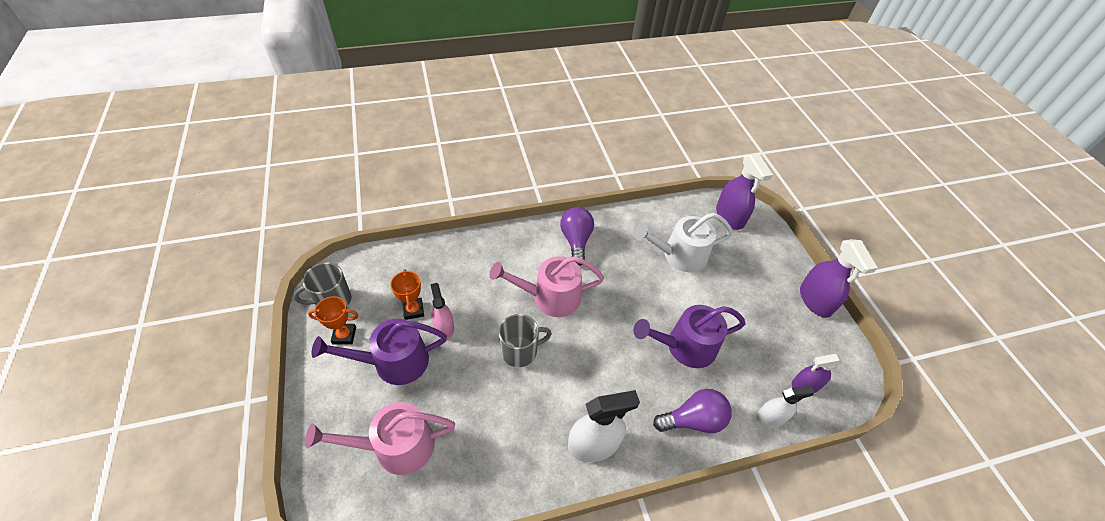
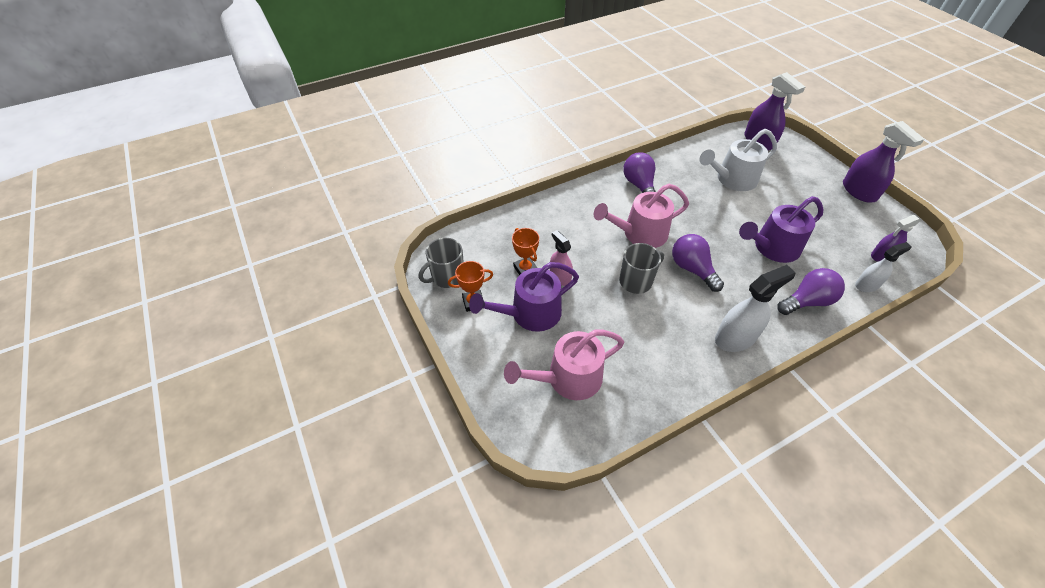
camera: 10 degrees left, 0 degrees up
(586, 351) = (692, 269): none -> purple light bulb

